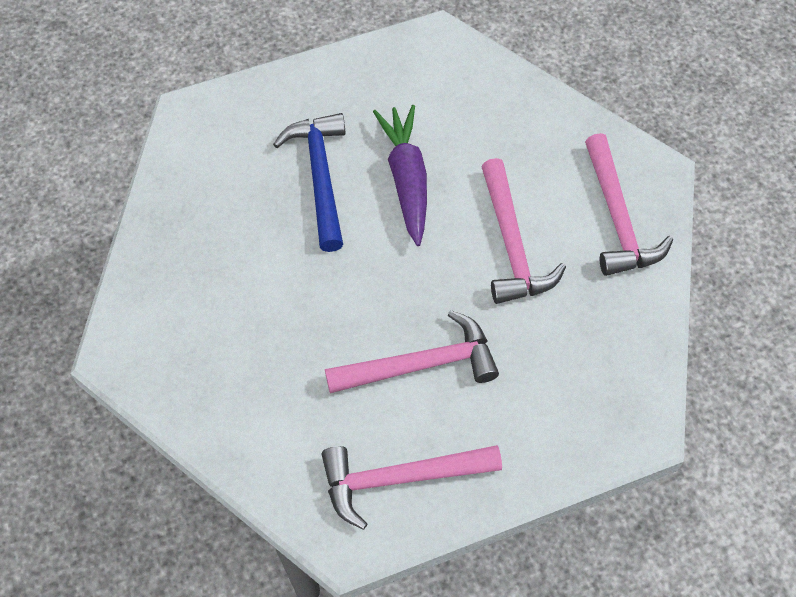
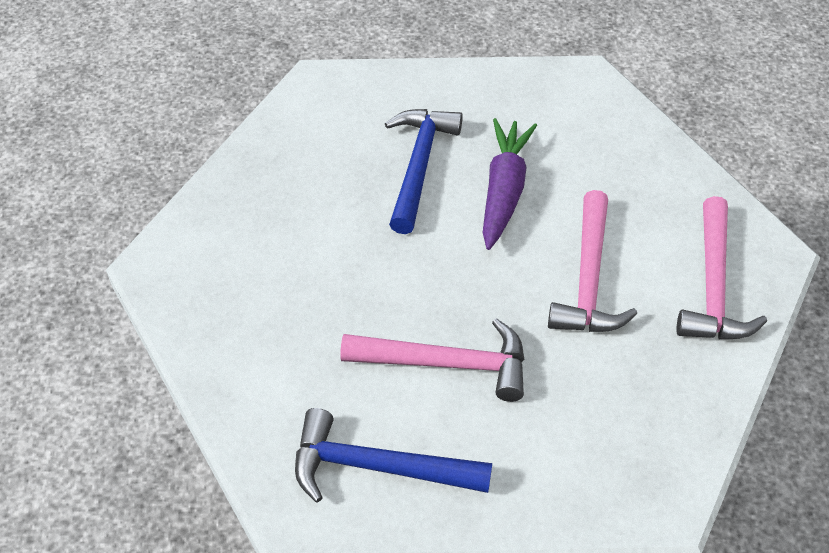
camera: 20 degrees right, 10 degrees down
(400, 479) = (377, 467): pink hammer -> blue hammer

